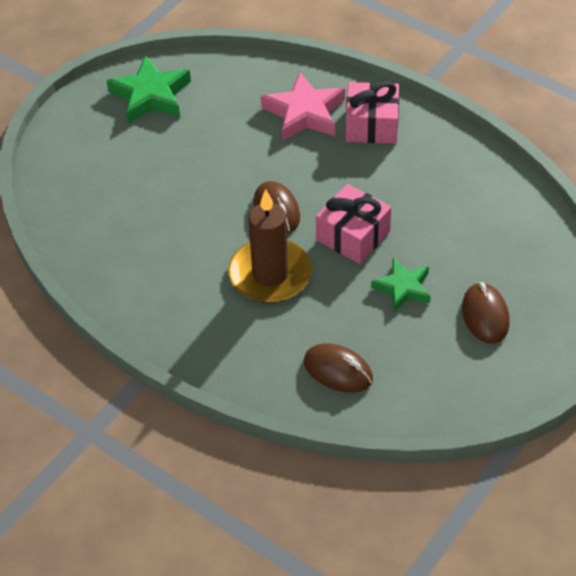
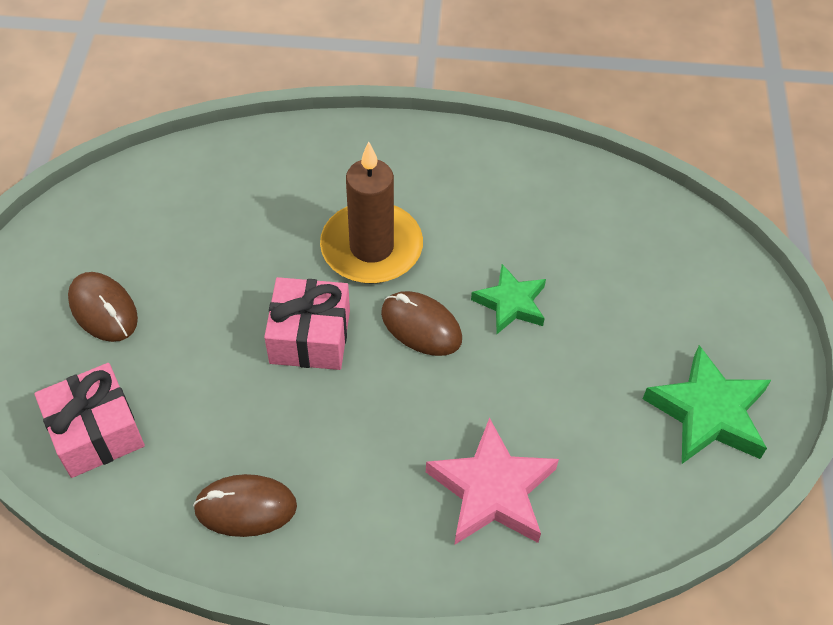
camera: 145 degrees right, 5 degrees up
(338, 371) = (234, 183): brown mouse -> brown mouse (245, 507)
(372, 125) = (388, 518): pink gift -> pink gift (96, 432)
(403, 288) = (214, 299): green star -> green star (511, 303)

